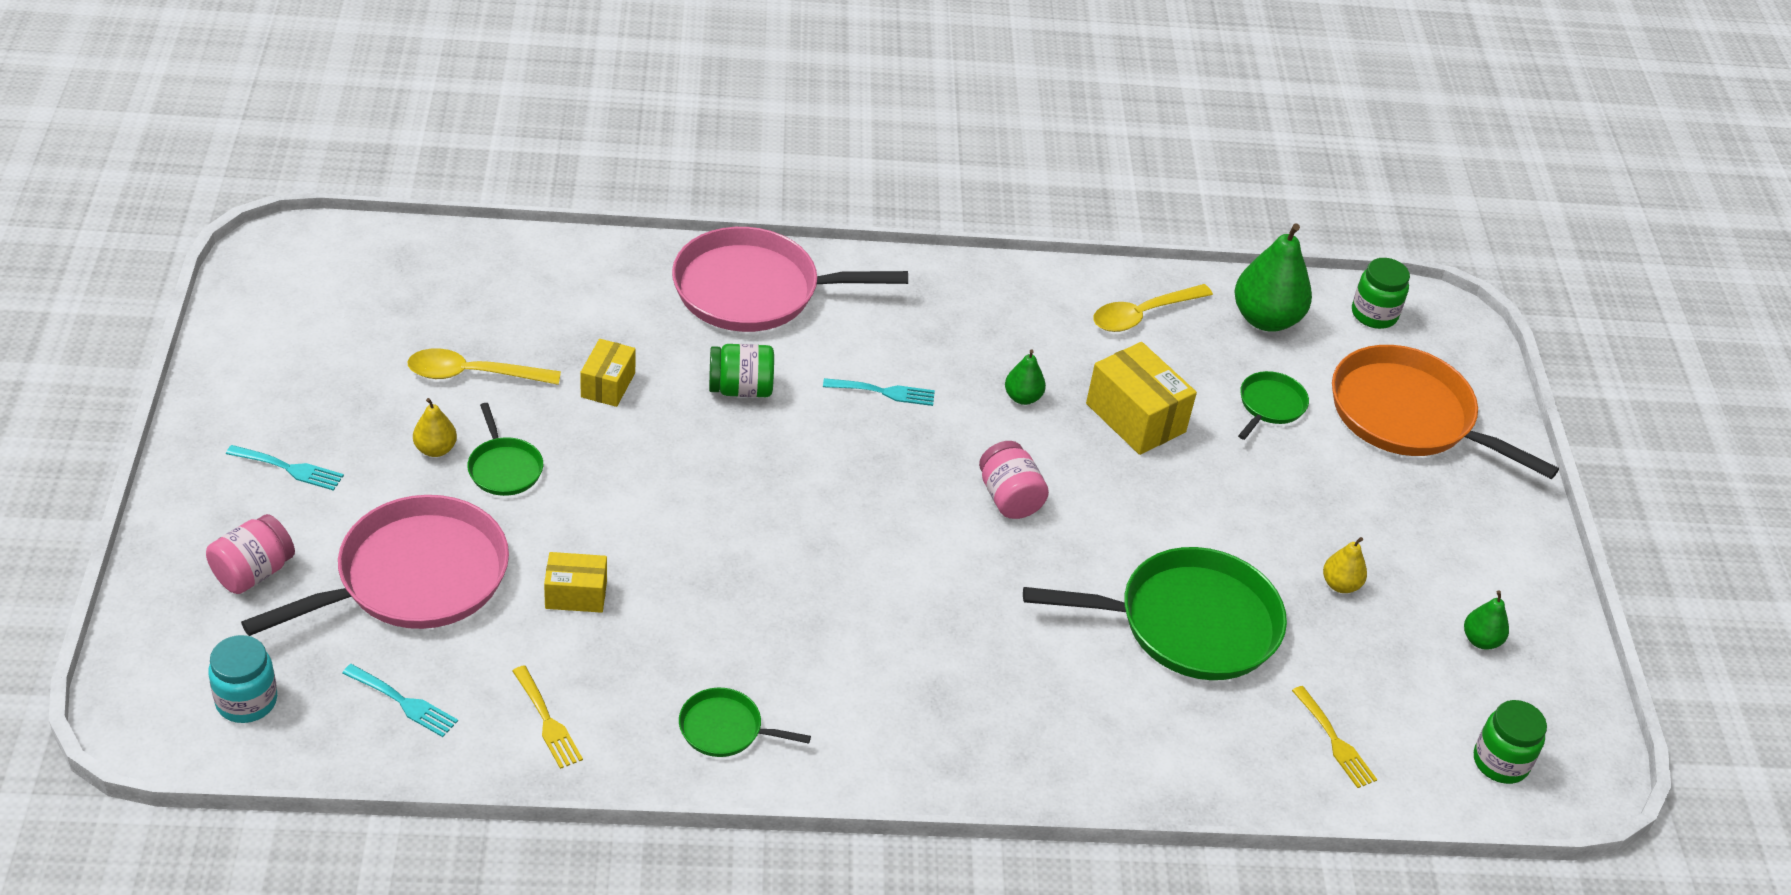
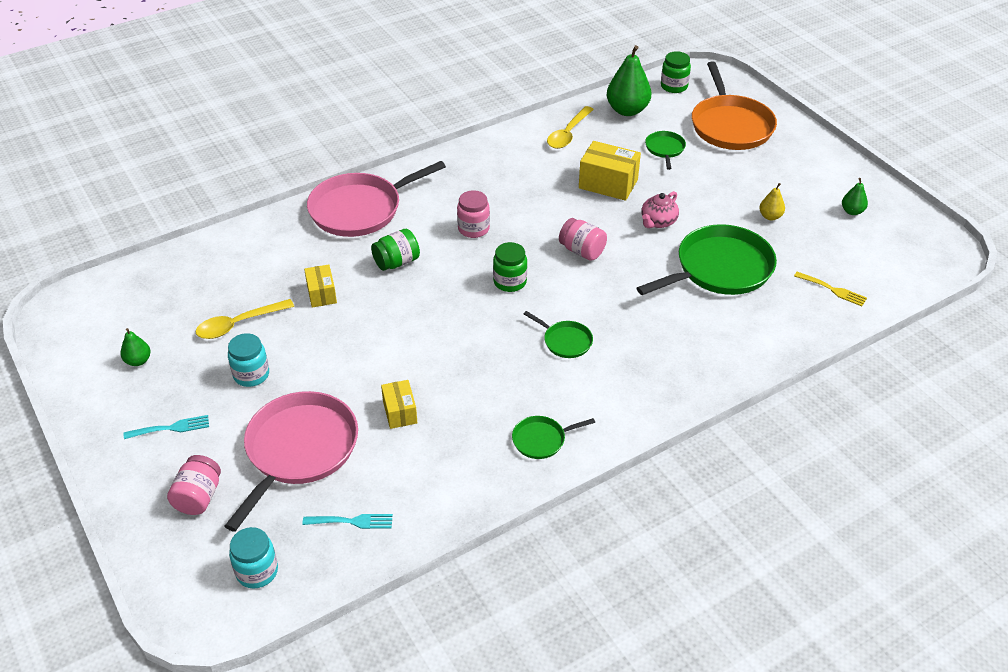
camera: 25 degrees left, 0 degrees up
(435, 449) = (251, 375): yellow pear -> turquoise jar
(504, 468) = (300, 365): green pan -> green pan (565, 341)
(547, 721) = (443, 487): yellow fork -> none
(576, 594) = (400, 412): yellow box -> yellow box turned 75 degrees counterclockwise
(884, 392) = (473, 229): turquoise fork -> pink jar
(1022, 397) = (545, 199): green pear -> green pear (138, 361)
(1159, 509) = (658, 222): none -> pink teapot
(1408, 416) = (730, 125): orange pan -> orange pan turned 105 degrees counterclockwise
(1500, 762) = (909, 262): green jar -> green jar (510, 282)

